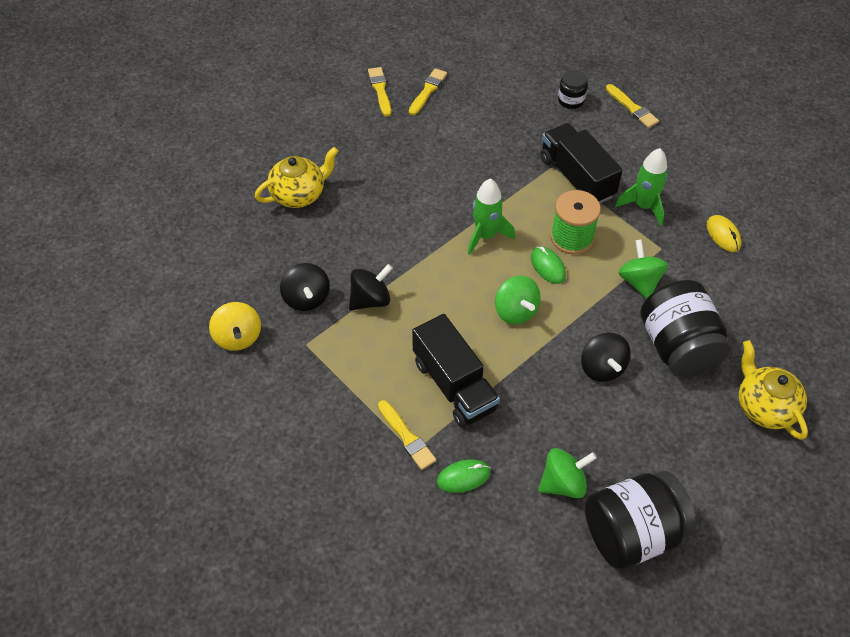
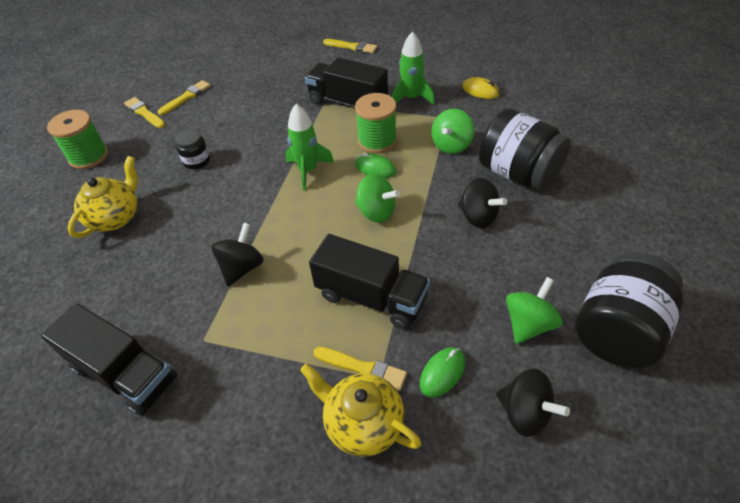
camera: 30 degrees left, 5 degrees down
(238, 337) = (124, 373): yellow spinning top -> black truck
(306, 298) = (177, 299): black spinning top -> black spinning top (525, 412)
(308, 117) = (88, 156): none -> green spool
(428, 91) = (186, 97): yellow brush -> yellow brush turned 45 degrees clockwise
(571, 100) = (304, 59): black jar -> black jar (197, 161)
(639, 281) = (451, 145): green spinning top -> green spinning top turned 105 degrees counterclockwise
(764, 407) = (612, 181): yellow teapot -> yellow teapot (362, 423)

